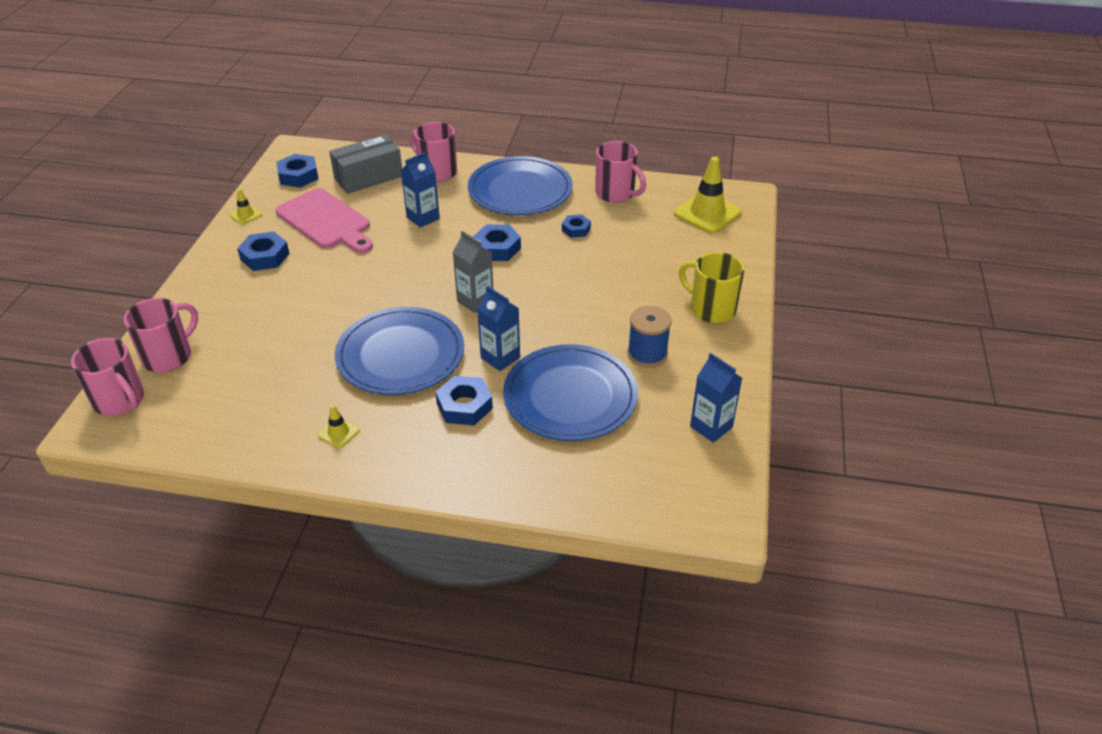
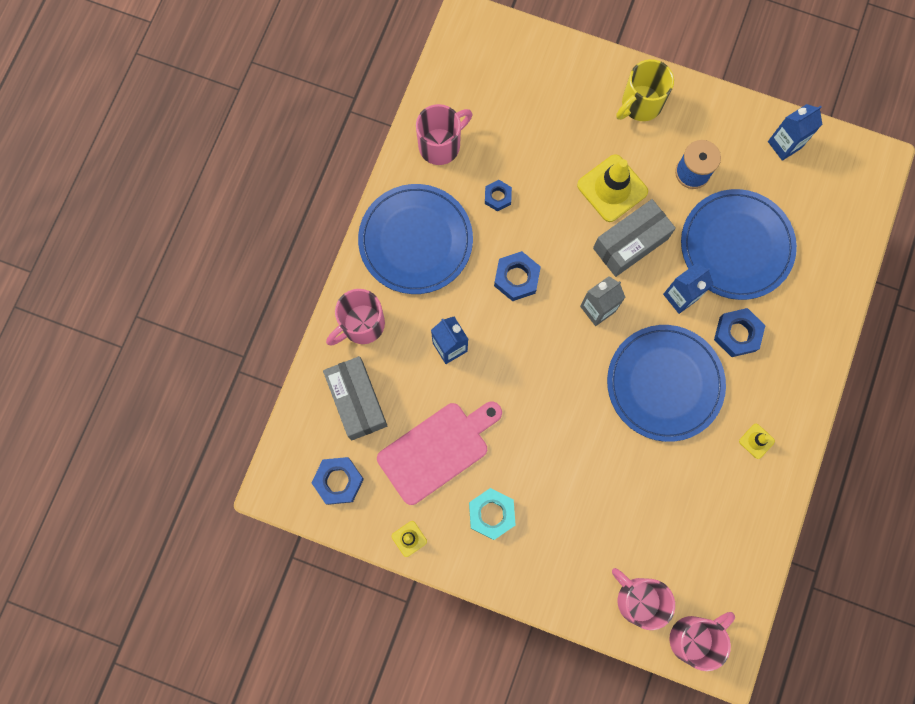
camera: 80 degrees left, 35 degrees up
(265, 256) = (491, 514): blue nut -> turquoise nut
(551, 316) = (630, 243): none -> grey box
(707, 213) = (492, 66): yellow traffic cone -> yellow traffic cone (612, 188)

